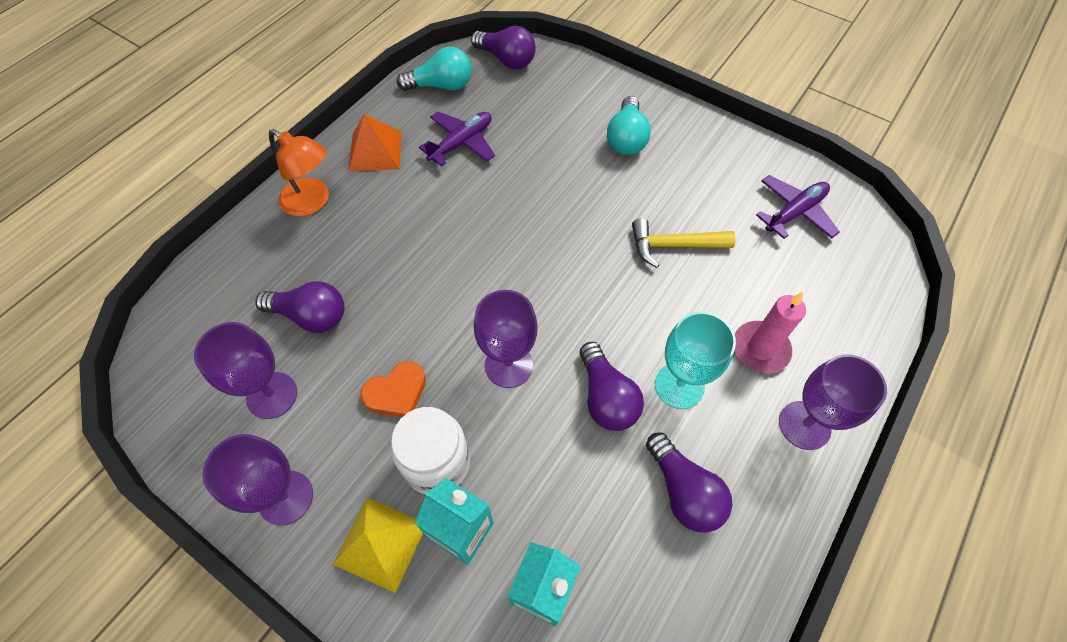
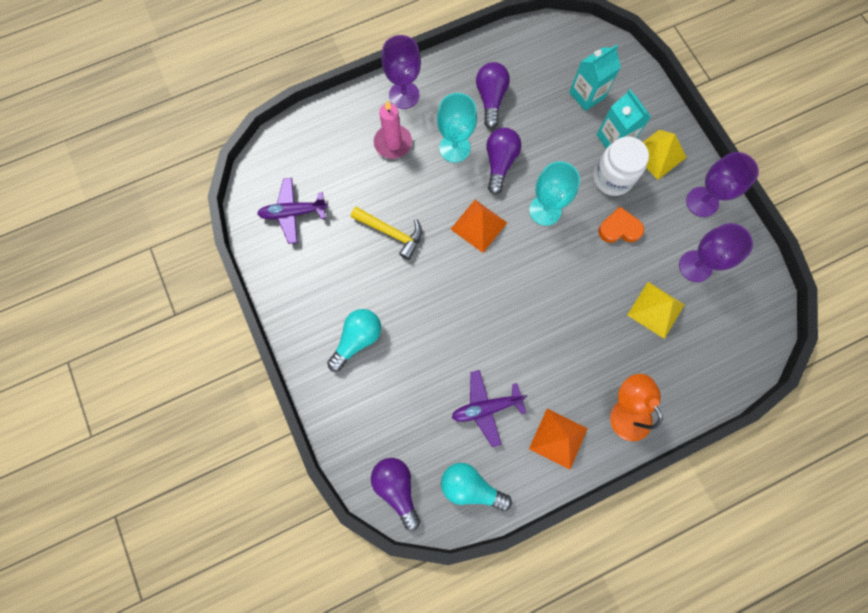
camera: 150 degrees left, 15 degrees up
(311, 316) = (655, 310): purple light bulb -> yellow pyramid
(508, 365) = (545, 210): purple goblet -> turquoise goblet
(580, 304) = (478, 225): none -> orange pyramid

